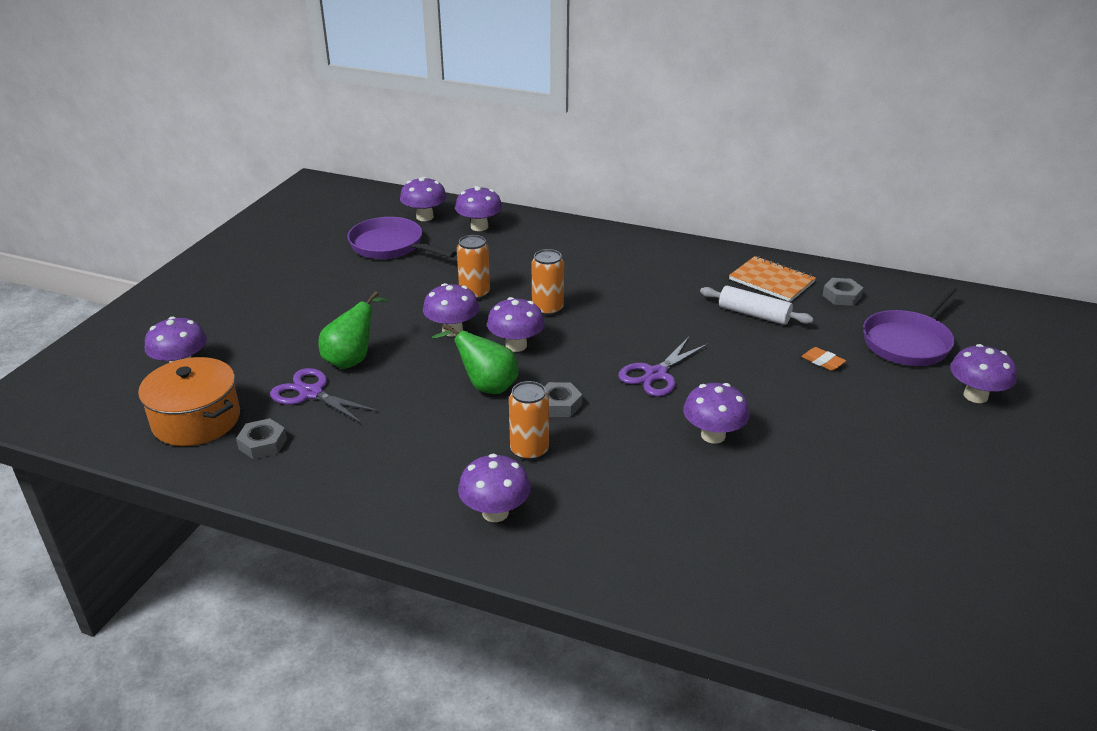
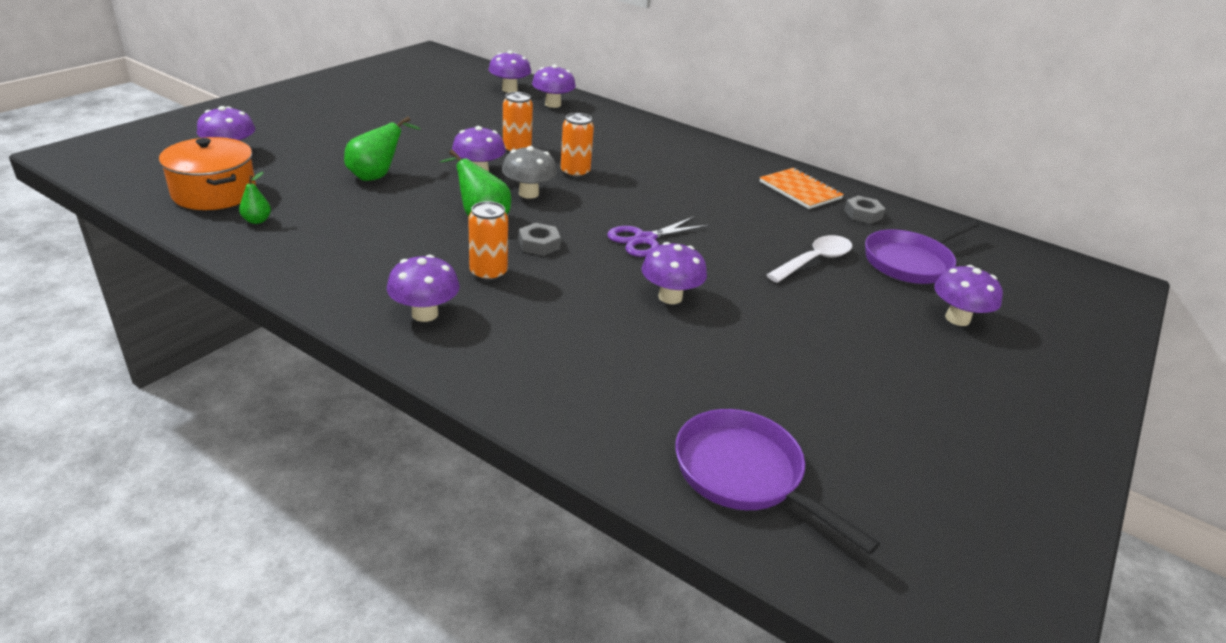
camera: 10 degrees right, 0 degrees up
(263, 444) = (257, 220): grey nut -> green pear
(311, 393) = (324, 193): purple scissors -> none
(391, 246) = (466, 104): purple pan -> purple pan (745, 475)
(516, 345) = (528, 193): purple mushroom -> grey mushroom
(754, 314) = (767, 212): white rolling pin -> none
(823, 361) = (814, 261): orange eraser -> white spoon

